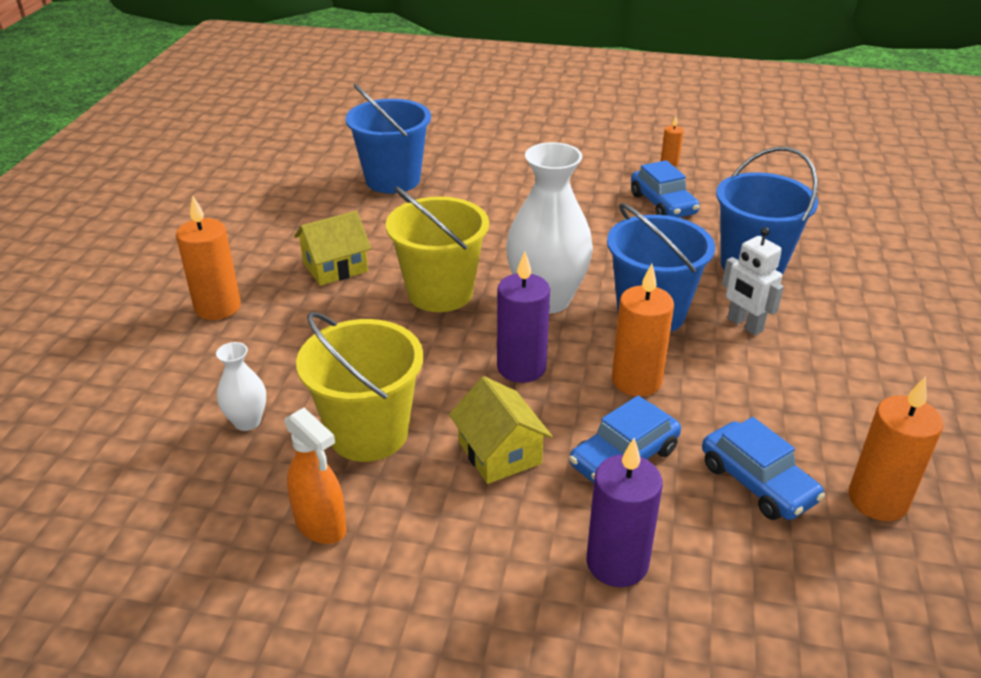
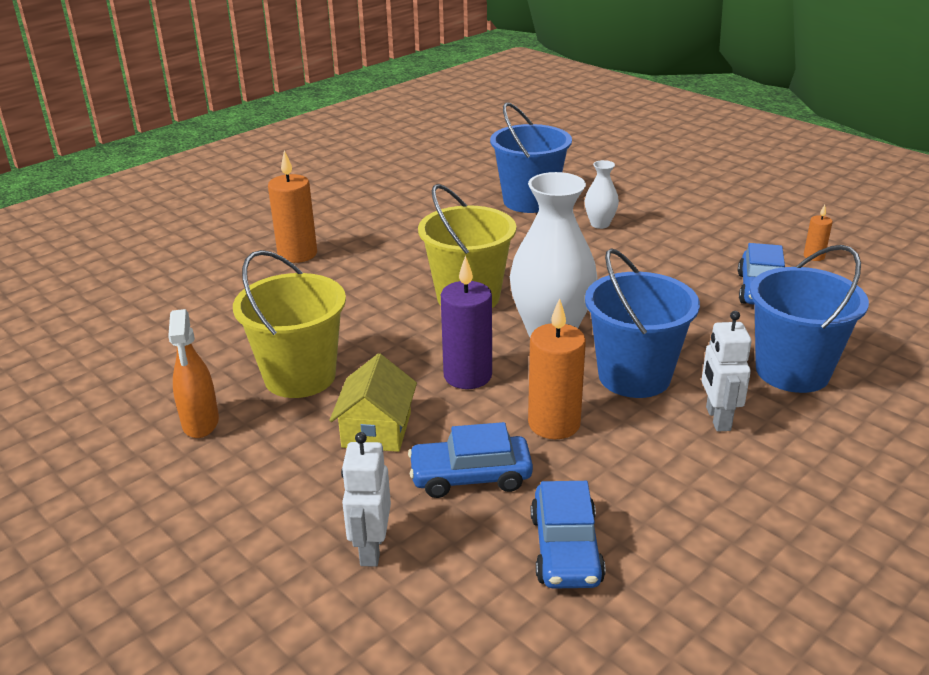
camera: 35 degrees right, 5 degrees down
(247, 421) = (231, 336): white vase -> white vase (600, 224)
(335, 267) = (410, 253): yellow house -> none
(617, 563) = (371, 549): purple candle -> white robot
(877, 500) = (668, 619): orange candle -> none

